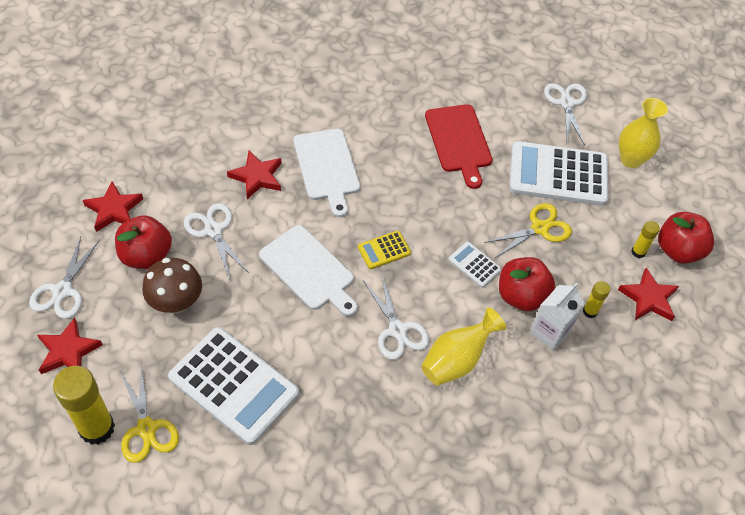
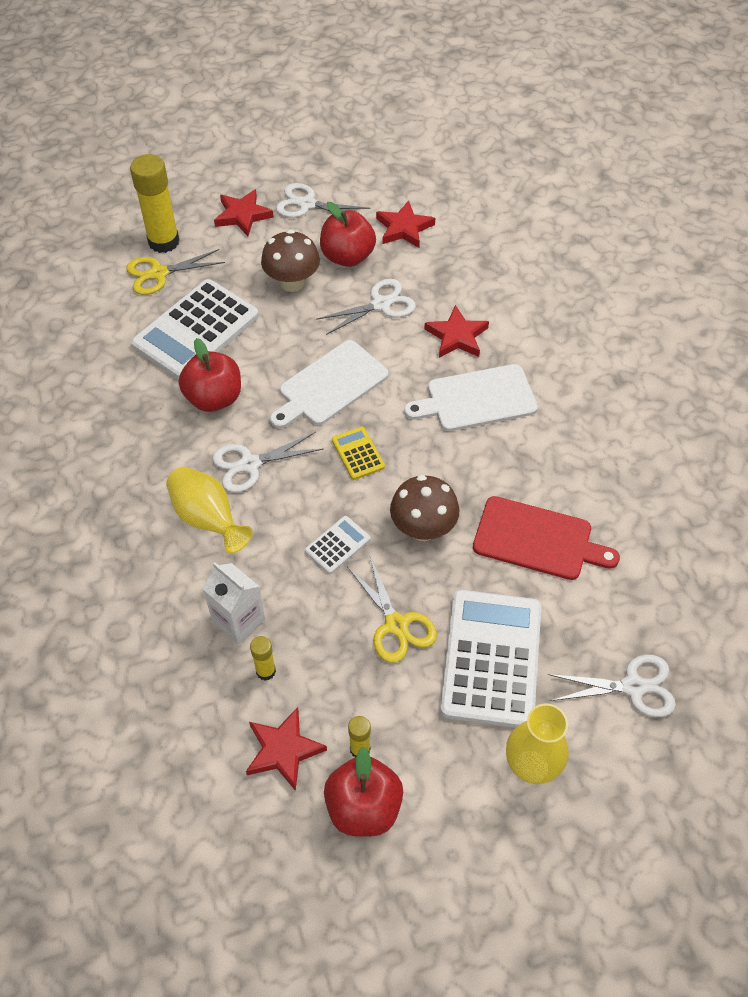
camera: 95 degrees right, 0 degrees up
(455, 209) = (423, 528): none -> brown mushroom
(459, 141) = (537, 539): red cutting board -> red cutting board turned 150 degrees counterclockwise
(521, 296) = (291, 593): red apple -> red apple (214, 398)

